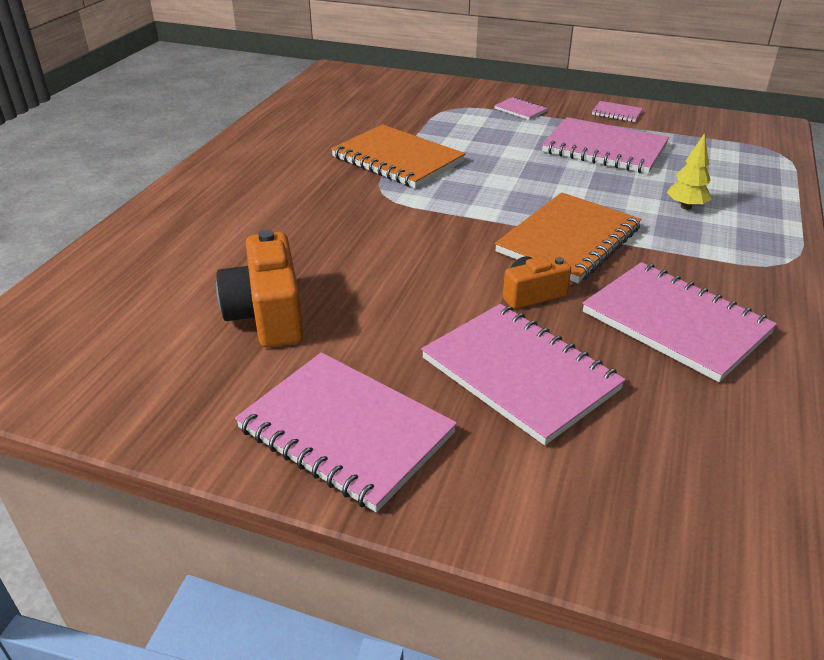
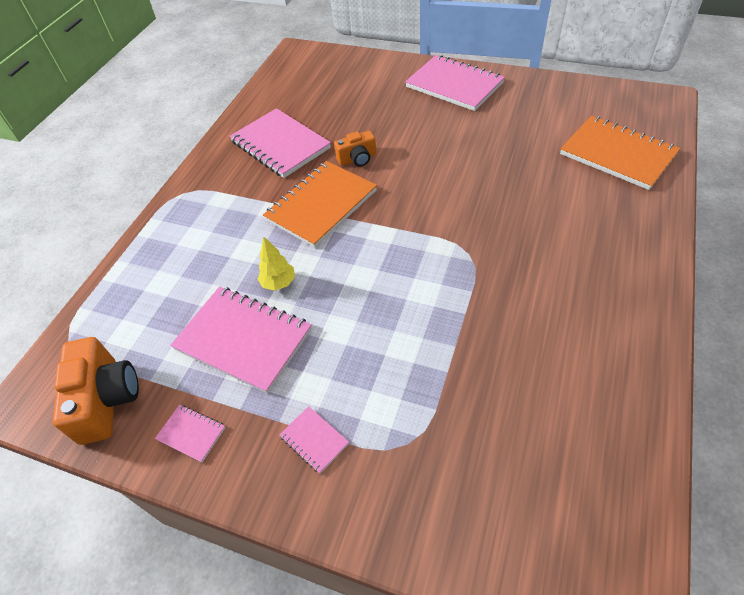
camera: 175 degrees left, 15 degrees up
(267, 315) = (516, 136): orange camera -> orange camera (107, 400)
(397, 159) = (463, 310): orange notebook -> orange notebook (617, 154)
(519, 374) = (373, 113): pink notebook -> none
(685, 207) = (214, 248): yellow tree -> yellow tree (279, 283)

